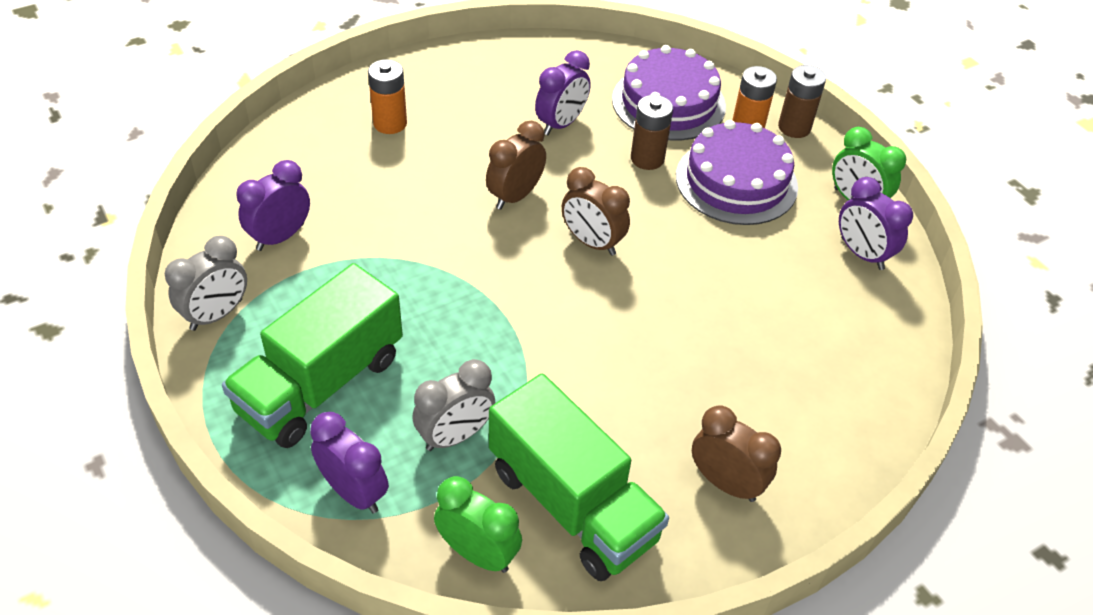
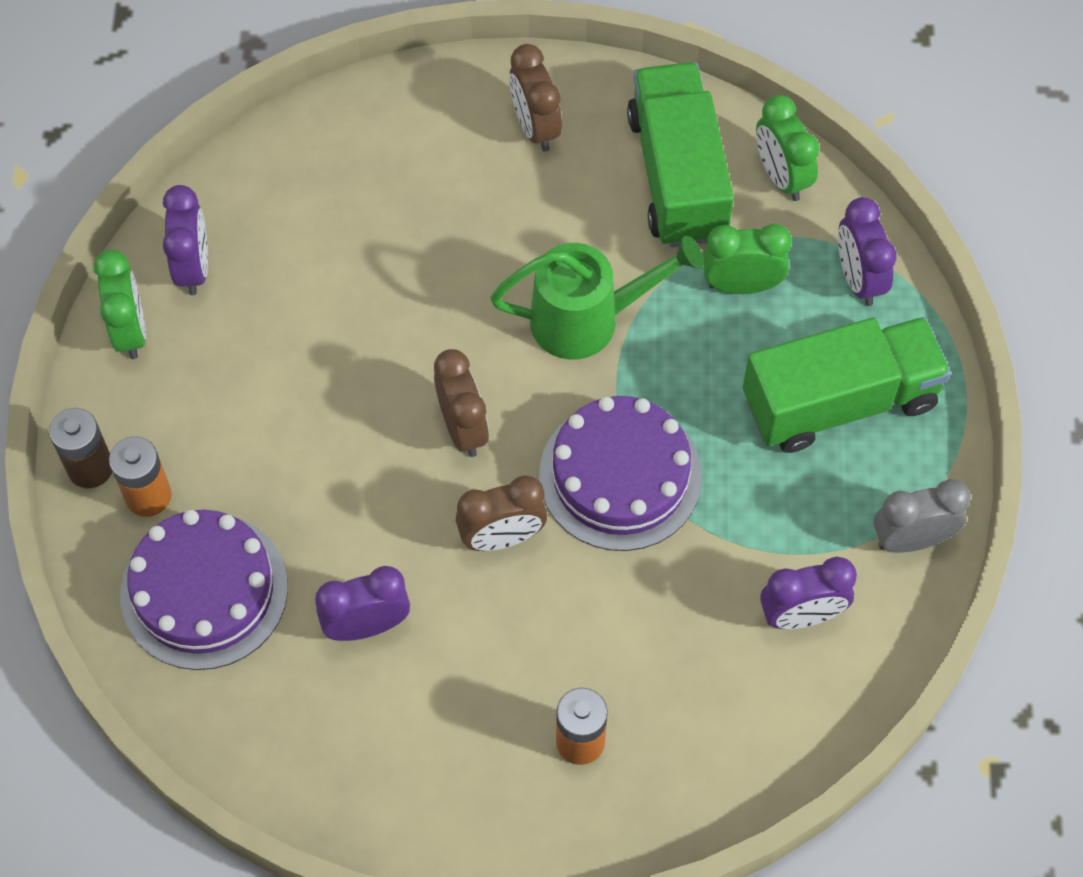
camera: 145 degrees left, 15 degrees up
(455, 436) = (741, 285): grey clock -> green clock
(560, 350) = (588, 319): none -> green watering can
(647, 159) = (307, 513): brown battery -> none
(736, 181) = (235, 426): purple cake -> purple cake (620, 475)

